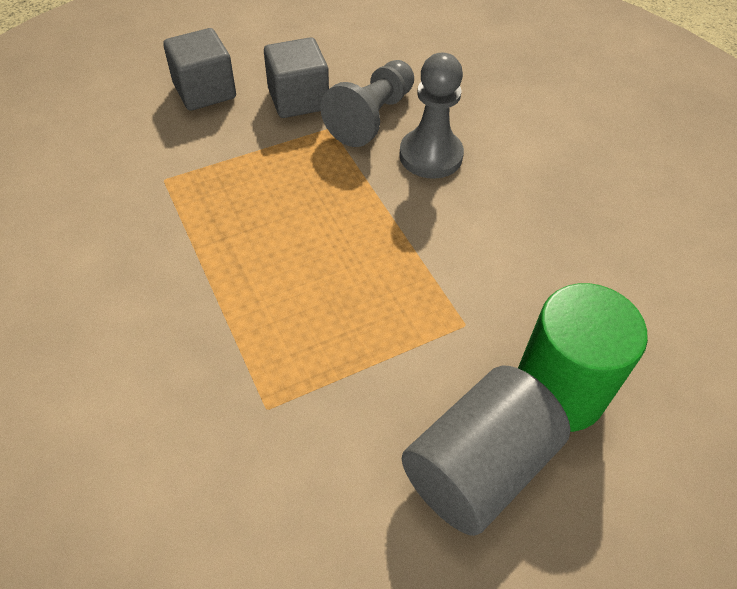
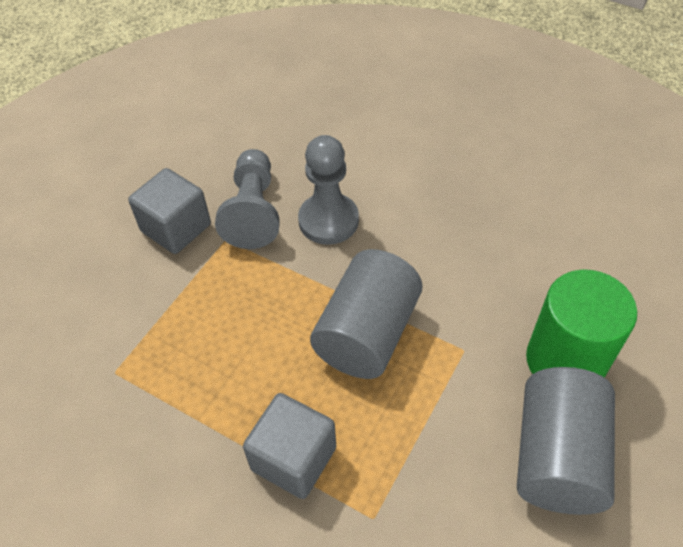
camera: 30 degrees left, 0 degrees up
(205, 91) = (81, 265): grey cube -> grey cube (294, 458)
(387, 262) = (367, 333): none -> grey cylinder

